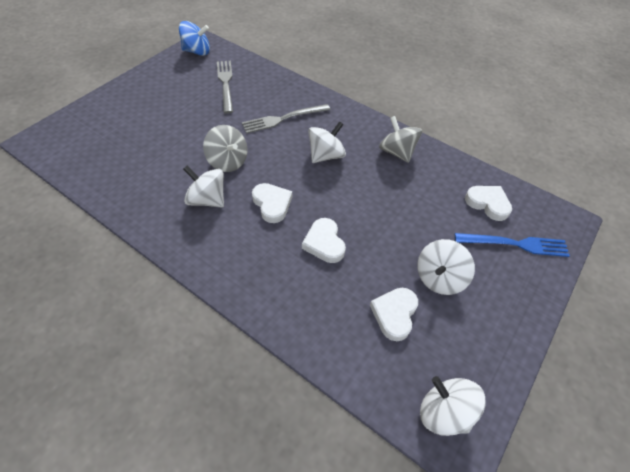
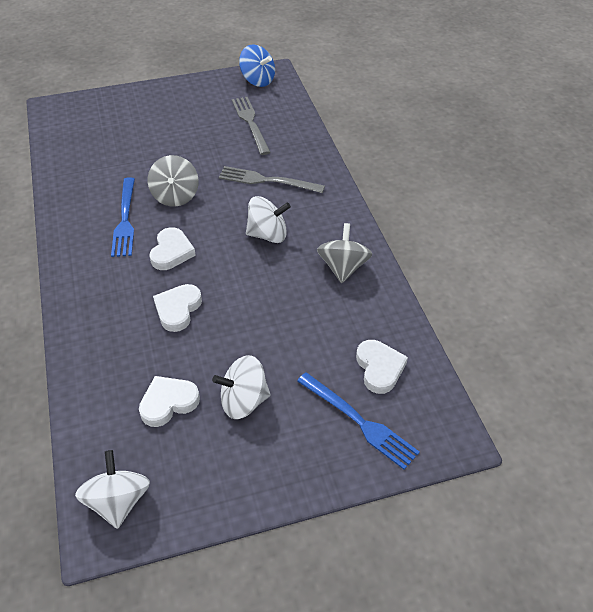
camera: 40 degrees right, 5 degrees down
(207, 199) = (125, 220): white spinning top -> blue fork
(225, 84) = (250, 123): grey fork -> grey fork turned 45 degrees counterclockwise

